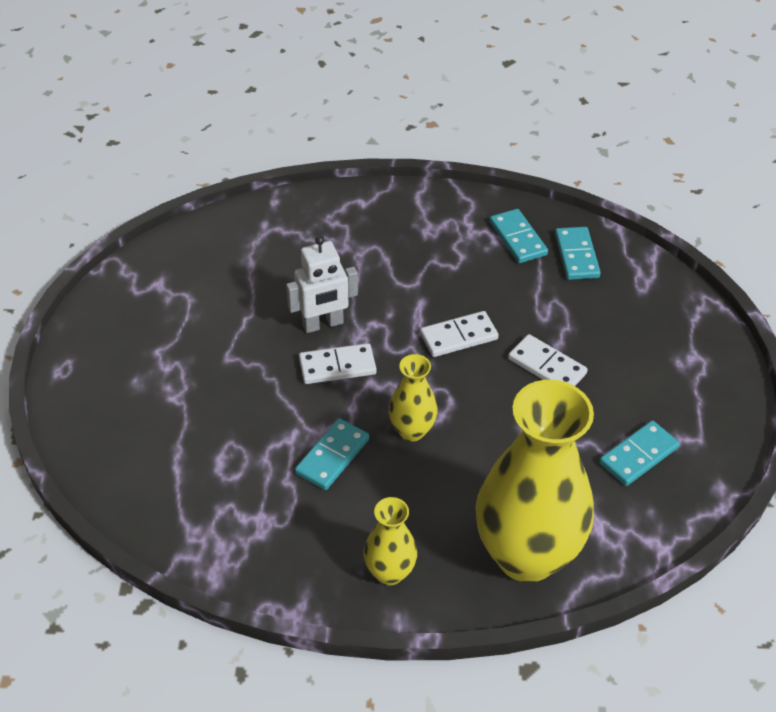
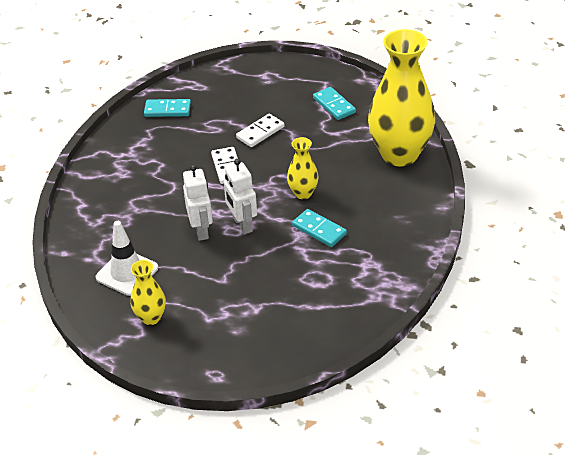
camera: 80 degrees left, 5 degrees down
(240, 263) = (127, 273): none -> white traffic cone
(337, 366) = (242, 224): white domino -> white robot
(389, 572) = (409, 209): yellow vase -> yellow vase (151, 317)
(517, 238) = (144, 133): turquoise domino -> none

